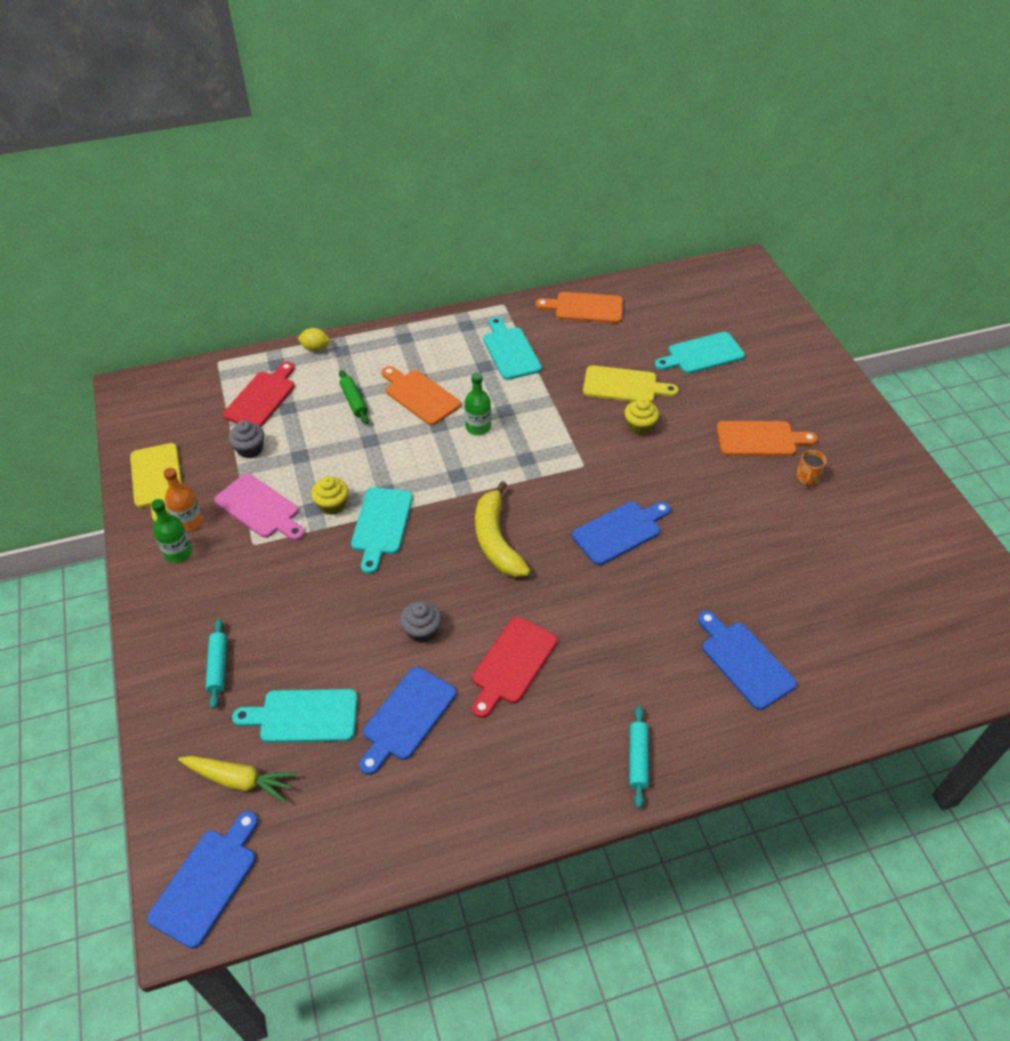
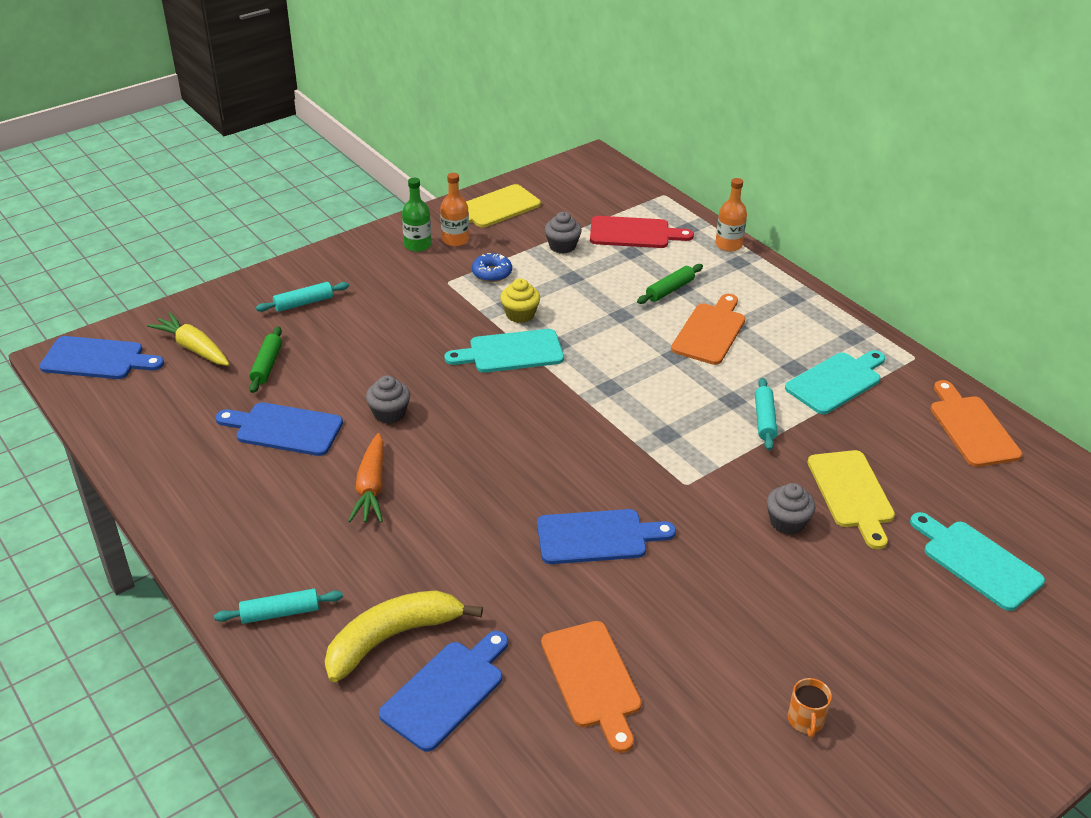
camera: 70 degrees right, 10 degrees down
(239, 780) = (193, 348): yellow carrot -> yellow carrot turned 135 degrees clockwise
(259, 508) = (492, 273): pink cutting board -> blue donut
(303, 716) = (267, 365): turquoise cutting board -> green rolling pin
(315, 348) = (728, 245): yellow lemon -> orange bottle
(478, 427) = (691, 385): green bottle -> none
(496, 540) = (531, 438): yellow banana -> yellow banana (392, 638)
(512, 664) = (371, 487): red cutting board -> orange carrot
(534, 401) = (764, 420): none -> turquoise rolling pin
(620, 531) = (597, 537): blue cutting board -> blue cutting board turned 45 degrees counterclockwise
(639, 426) = (787, 522): yellow cupcake -> grey cupcake
(760, 439) = (848, 653): orange cutting board -> orange cutting board (592, 679)
(807, 478) = (805, 720): orange mug -> orange mug turned 90 degrees counterclockwise

